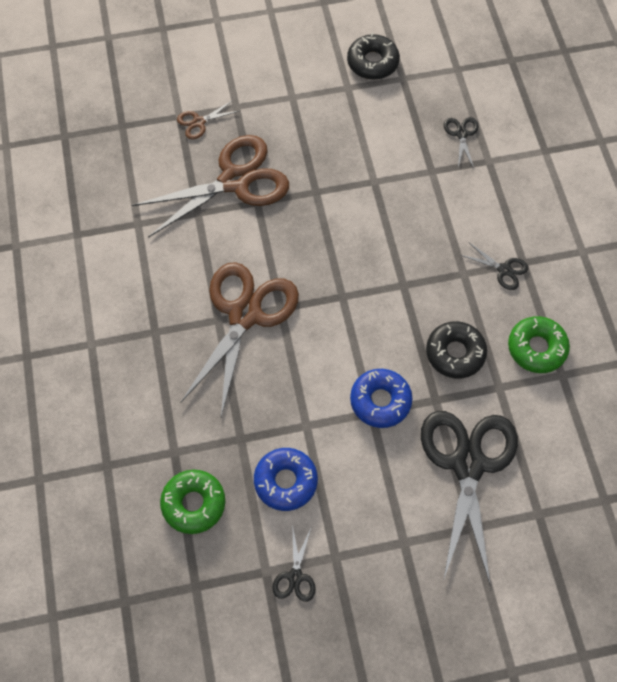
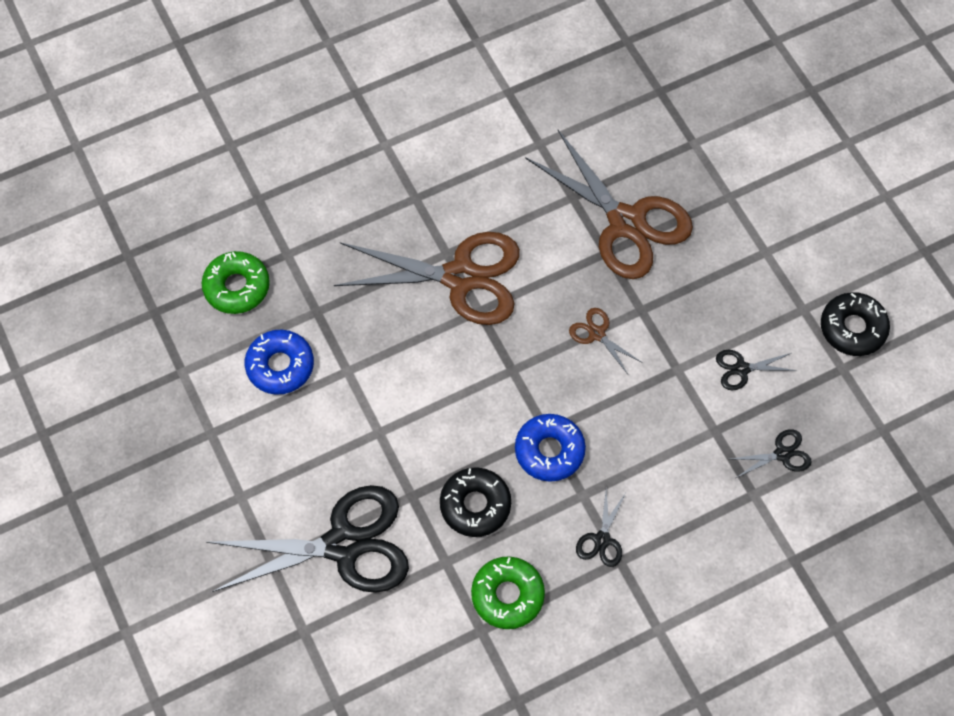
camera: 75 degrees right, 0 degrees up
(199, 122) = (692, 165): brown scissors -> brown scissors (597, 334)
(295, 576) = (182, 400): black scissors -> black scissors (742, 369)
(380, 401) = (395, 438): blue donut -> blue donut (549, 451)

